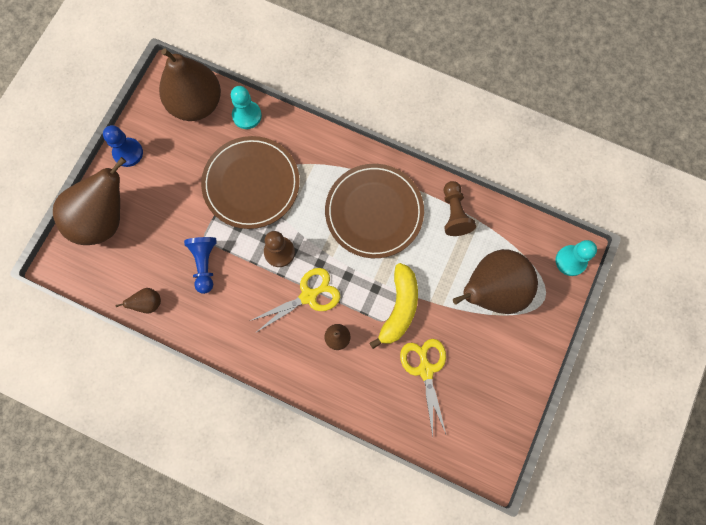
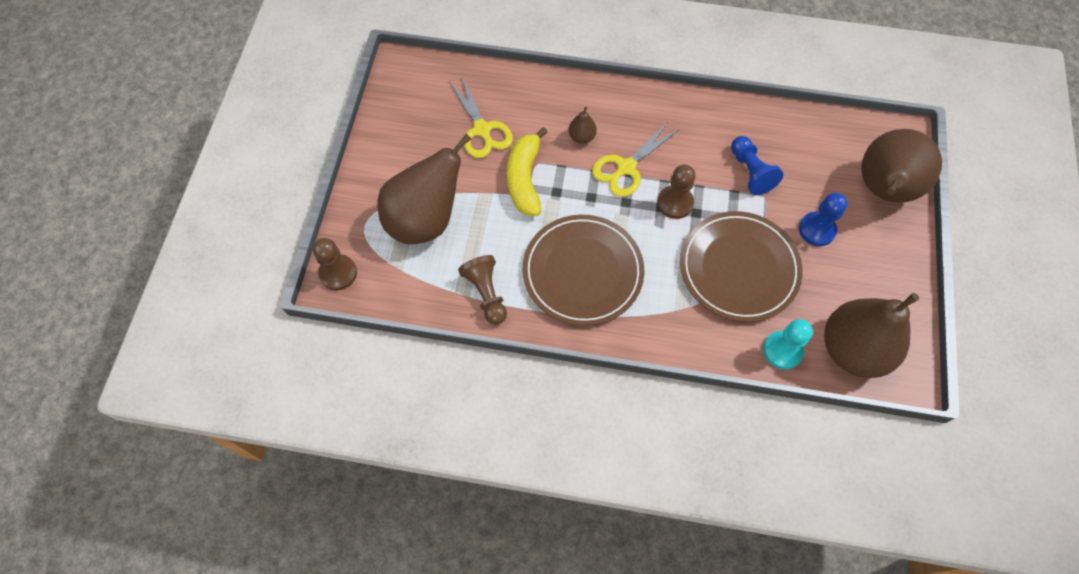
camera: 165 degrees right, 10 degrees down
(128, 153) = (900, 268): blue pawn -> blue pawn (817, 230)
(148, 303) = (789, 122): brown pear -> none
(570, 261) = (338, 273): turquoise pawn -> brown pawn

